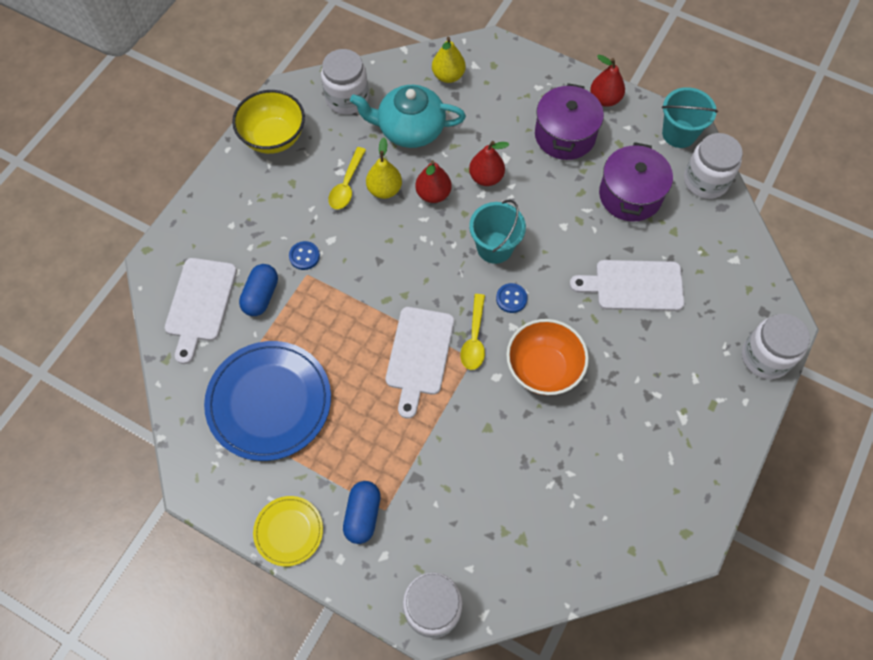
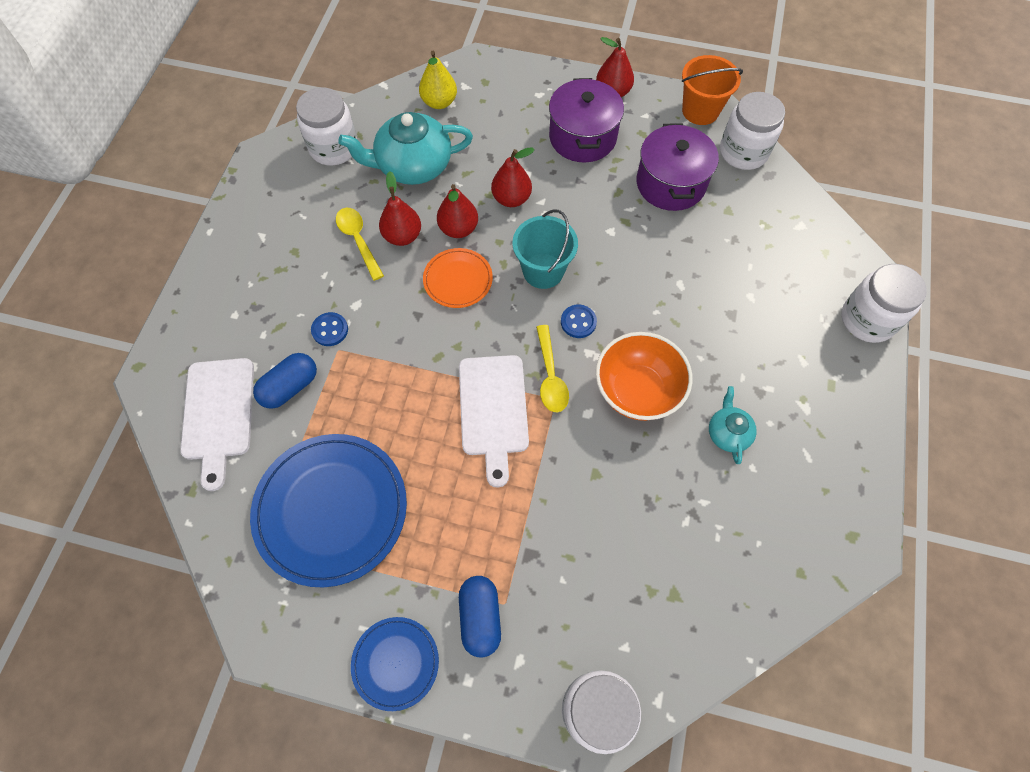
camera: 15 degrees left, 0 degrees up
(261, 296) = (290, 387): blue capsule -> blue capsule turned 45 degrees clockwise
(274, 137) = (260, 207): yellow bowl -> none
(288, 531) = (395, 663): yellow plate -> blue plate
(347, 185) = (358, 240): yellow spoon -> yellow spoon turned 150 degrees clockwise
(384, 189) = (402, 236): yellow pear -> red pear
(420, 238) = (458, 280): none -> orange plate
(609, 422) = (728, 433): none -> turquoise teapot
(634, 285) = (705, 277): white cutting board -> none
(679, 134) = (700, 111): turquoise bucket -> orange bucket

